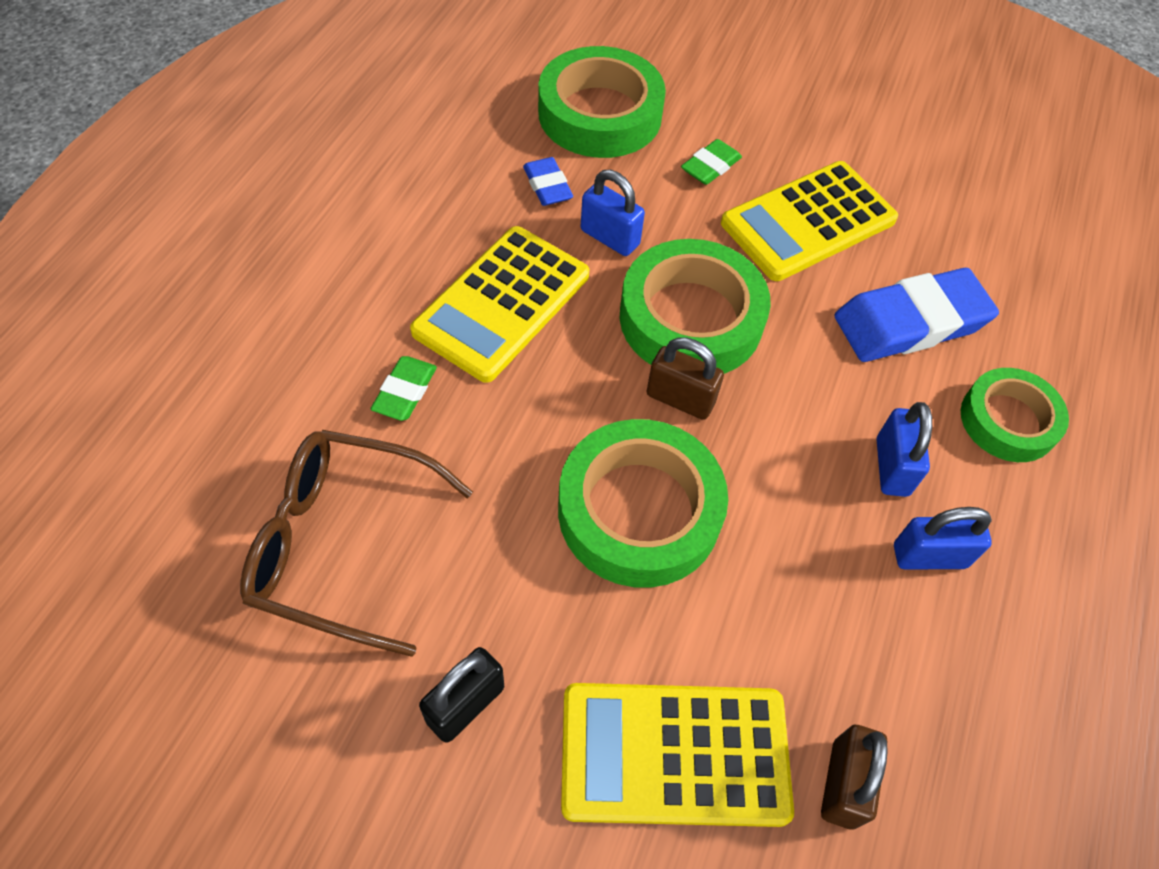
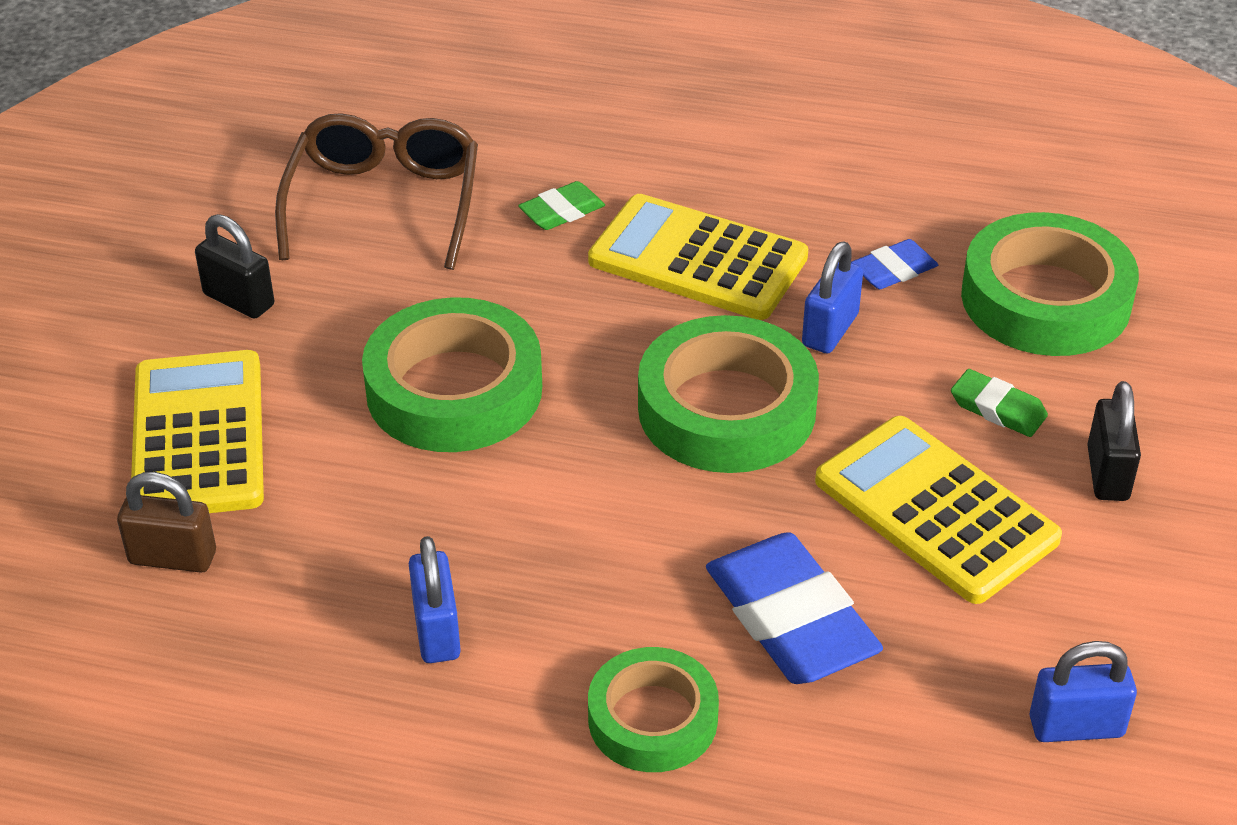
camera: 85 degrees right, 15 degrees down
(405, 391) = (562, 211): green eraser -> green eraser turned 45 degrees counterclockwise
(680, 399) = (606, 409): brown padlock -> none
(779, 130) = (1107, 474): none -> black padlock
(891, 467) = (553, 597): blue padlock -> blue padlock (1076, 726)

